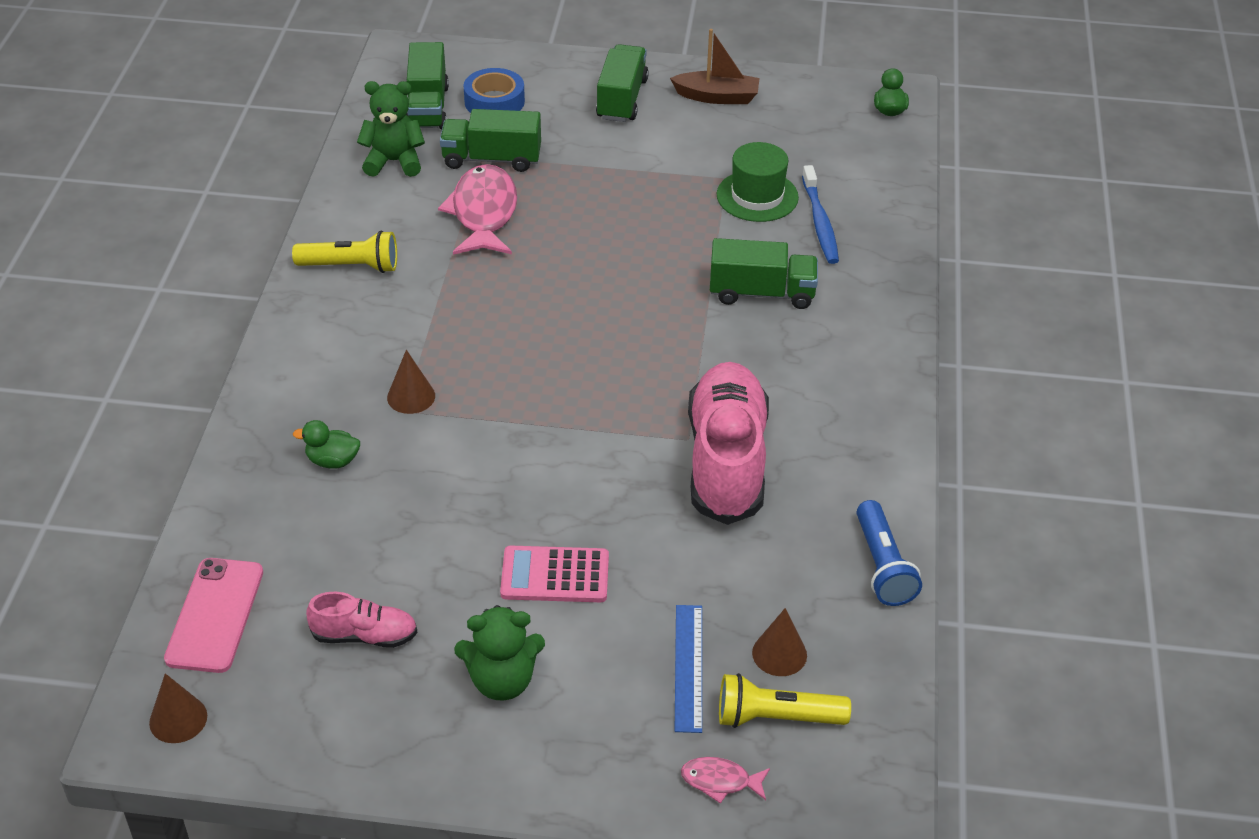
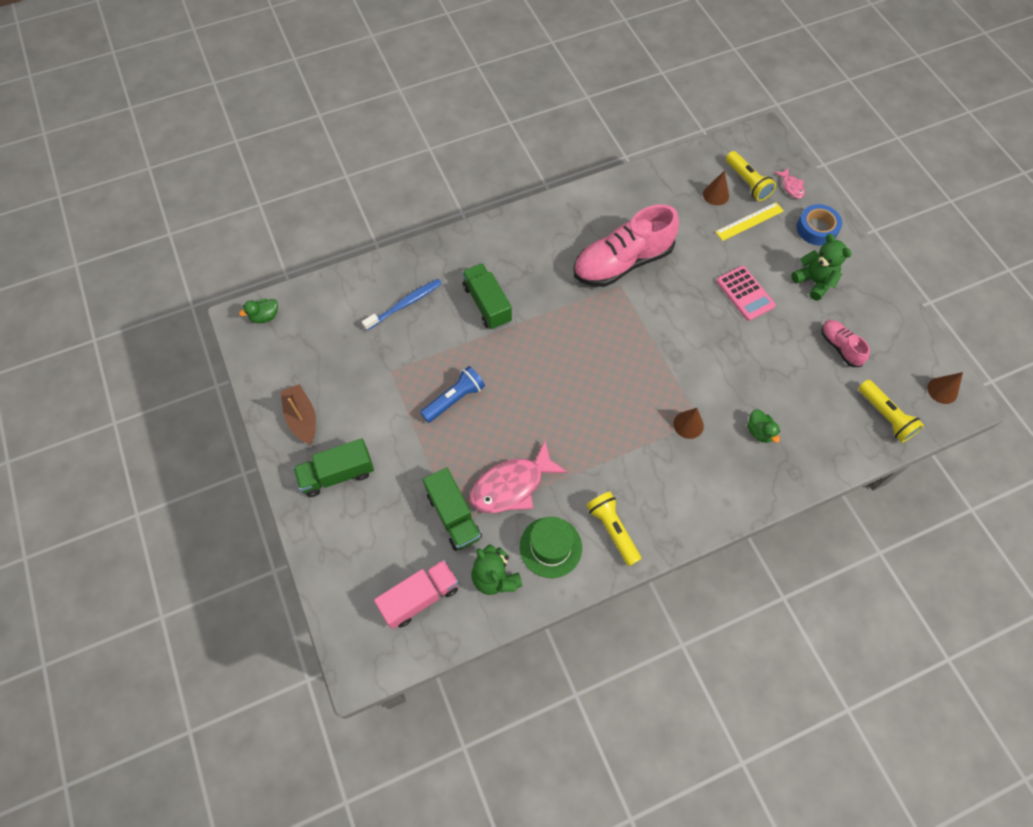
camera: 120 degrees left, 20 degrees up
(215, 615) = (885, 416): pink phone -> yellow flashlight
(427, 107) = (420, 597): green truck -> pink truck
(494, 101) = (387, 556): blue tape -> blue tape (816, 229)
(688, 667) = (749, 221): blue ruler -> yellow ruler
(757, 196) = (399, 346): green hat -> green hat (550, 547)
(882, 566) = (639, 180): blue flashlight -> blue flashlight (454, 399)

